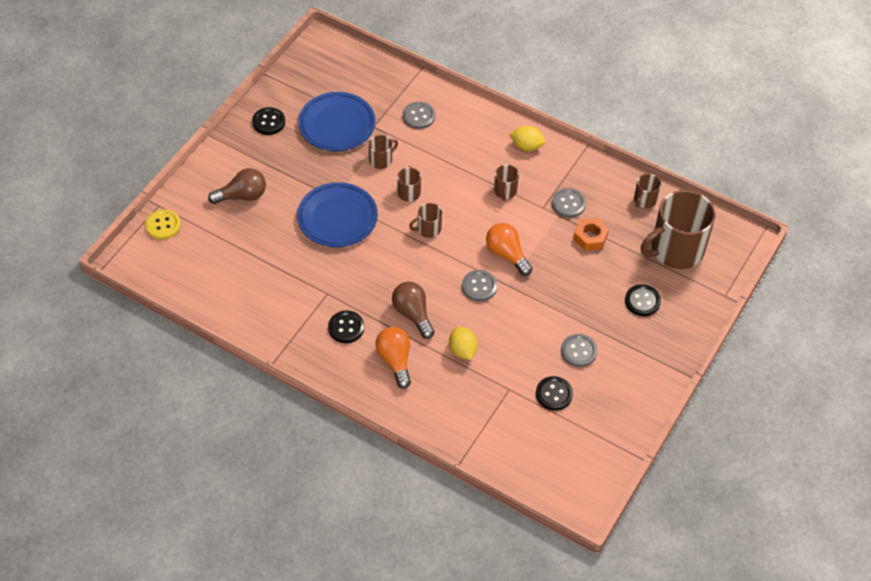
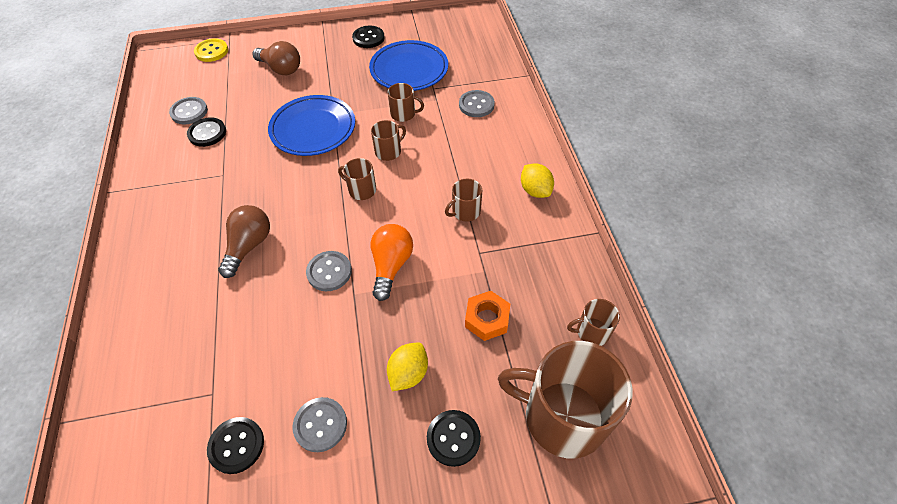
camera: 50 degrees right, 0 degrees up
(346, 328) = (193, 211): black button -> black button (207, 133)
(395, 360) = (179, 271): orange light bulb -> none
(462, 350) = (234, 315): yellow lemon -> yellow lemon (408, 373)
(568, 204) = (507, 269): grey button -> grey button (189, 112)

